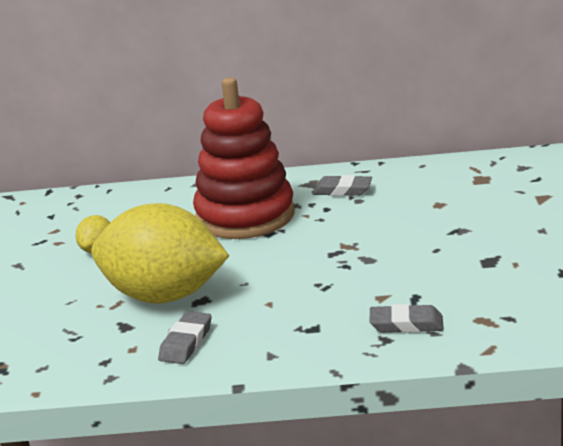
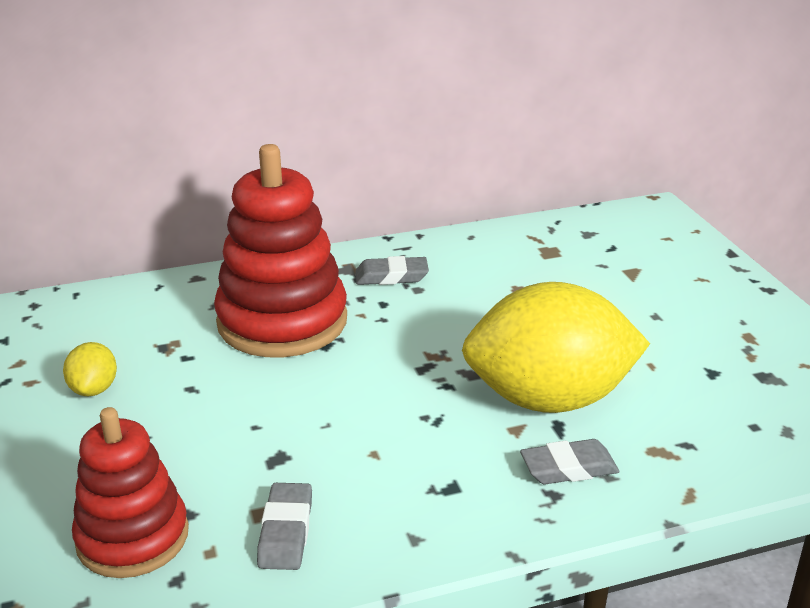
camera: 20 degrees left, 5 degrees up
(87, 336) = (133, 537): none -> red stacking toy
(164, 296) = (222, 456): yellow lemon -> yellow lemon (548, 399)

